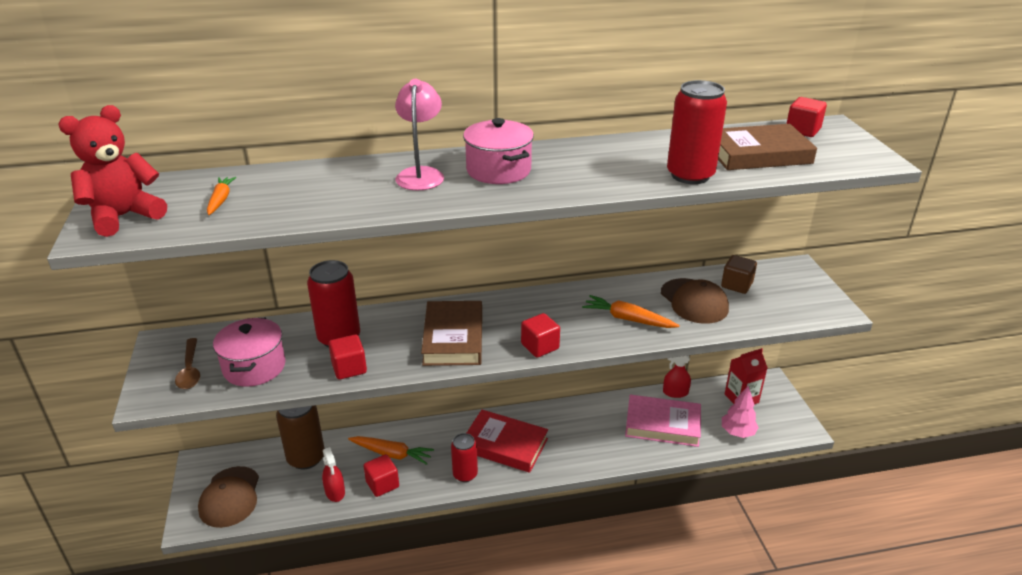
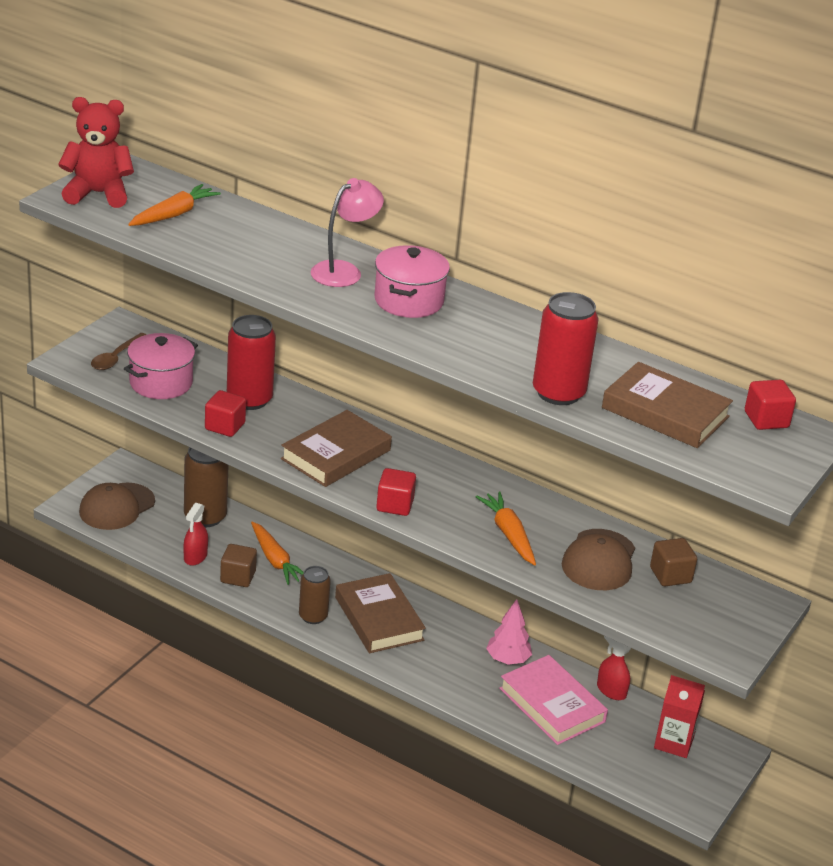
camera: 40 degrees right, 0 degrees up
(220, 200) = (174, 214): orange carrot -> orange carrot, size x1.53
(382, 484) = (238, 577): red cube -> brown cube
(465, 474) = (313, 616): red can -> brown can
(505, 445) = (379, 619): red book -> brown book
(737, 432) = (617, 763): pink tree -> pink tree (507, 659)

